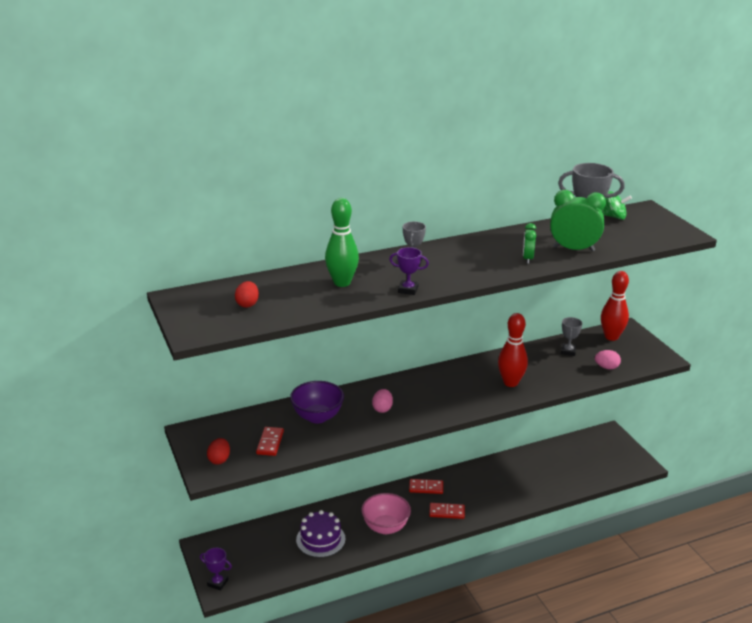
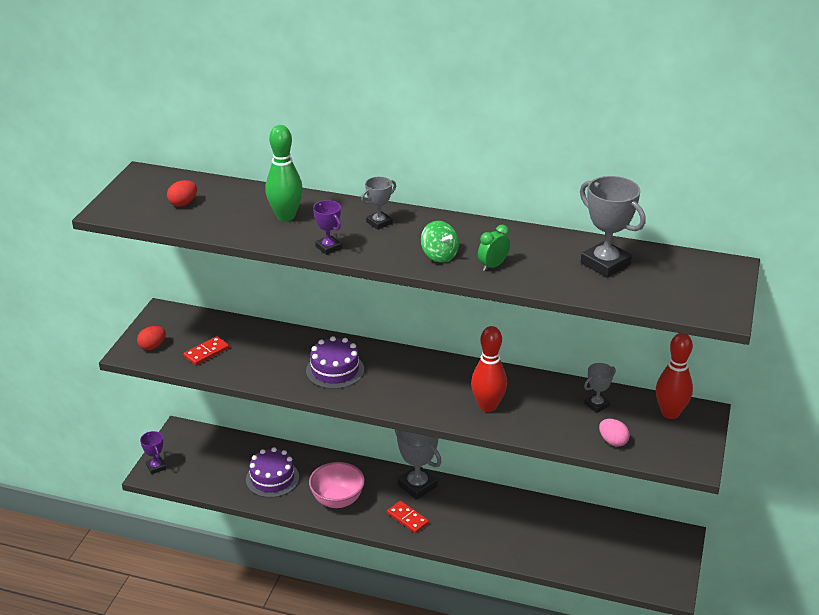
camera: 40 degrees right, 5 degrees up
(317, 417) = (272, 349): purple bowl -> none
(382, 409) = (335, 370): pink egg -> purple cake
(426, 488) = (417, 485): red domino -> grey trophy
(573, 249) = (559, 276): green clock -> none
(614, 217) = (673, 260): green spinning top -> green spinning top (439, 255)

